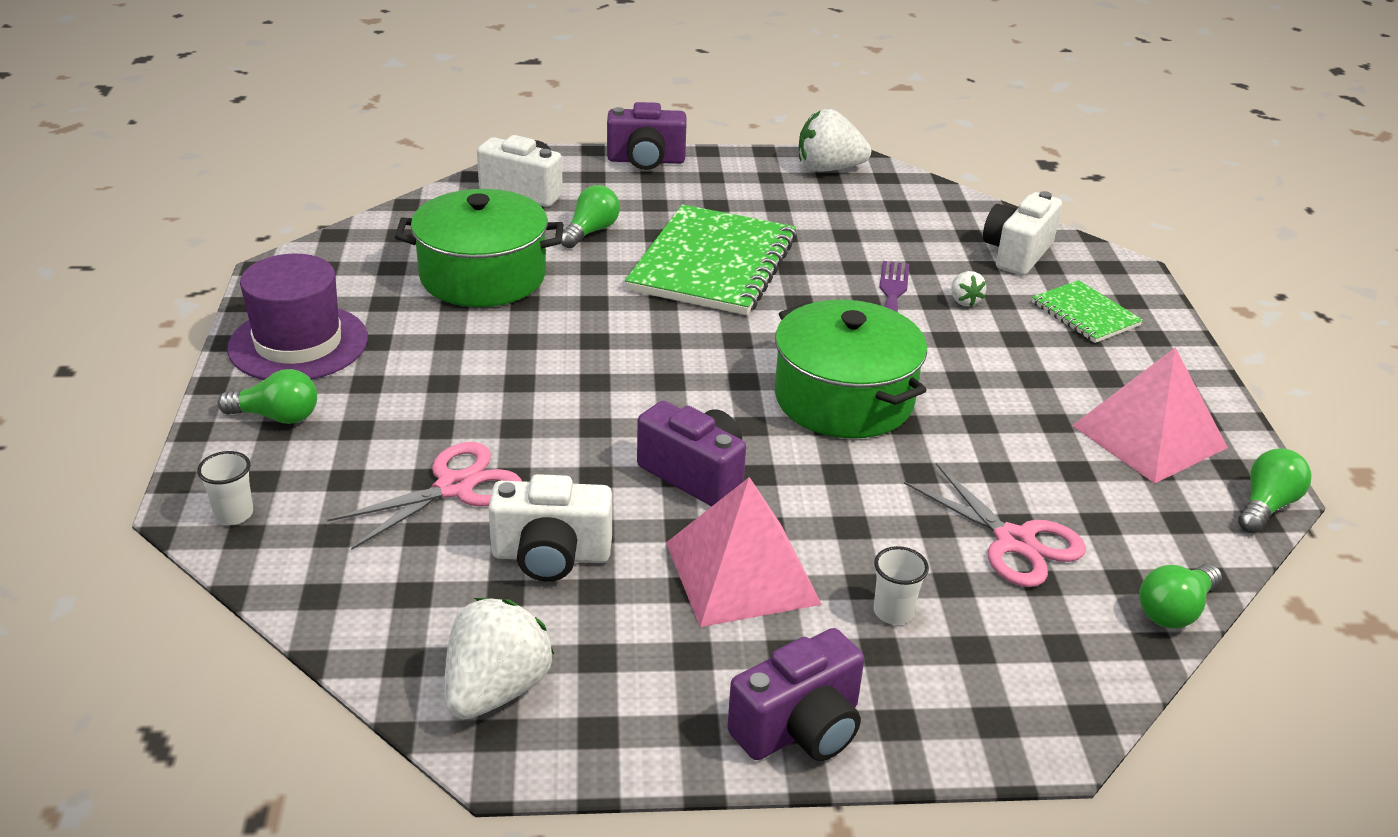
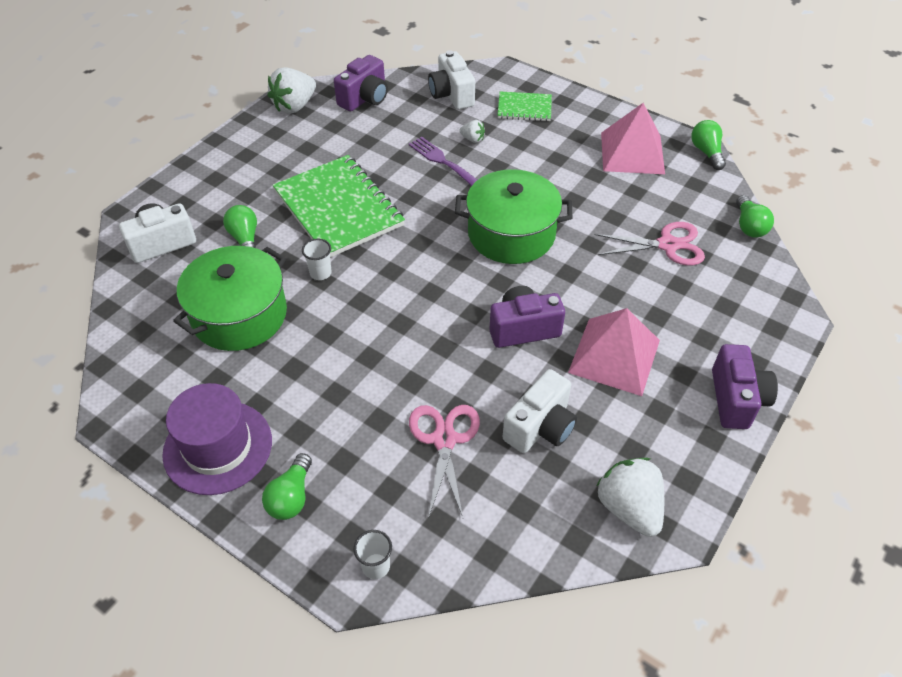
camera: 50 degrees left, 15 degrees up
(277, 416) = (291, 497): green light bulb -> green light bulb turned 150 degrees clockwise
(646, 160) = (194, 170): purple camera -> purple camera (365, 98)
(893, 612) = (683, 317): white cup -> white cup (320, 273)

